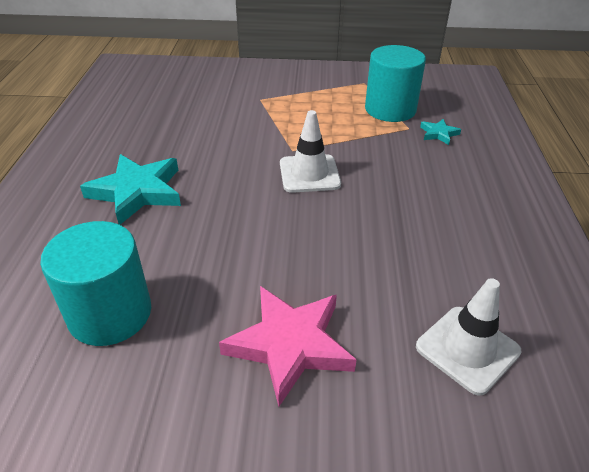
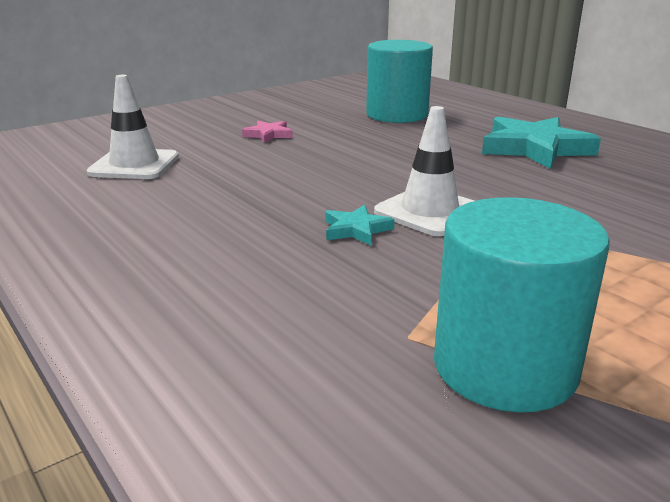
camera: 140 degrees right, 15 degrees down
(290, 345) = (268, 135): pink star -> pink star, size x0.47
(438, 134) = (340, 351): turquoise star -> turquoise star (356, 229)

